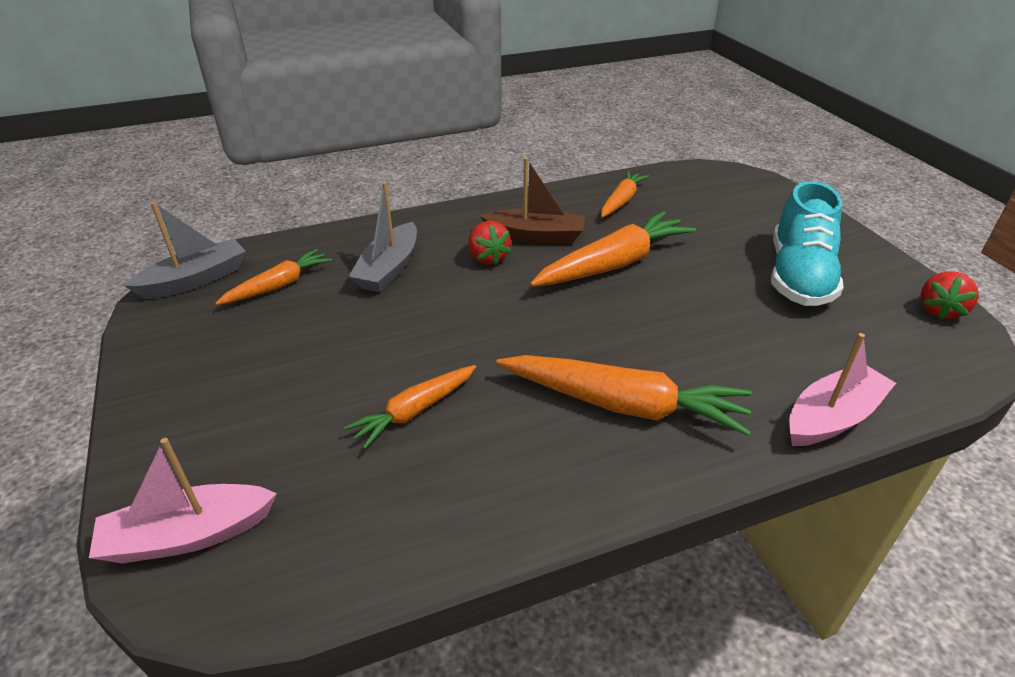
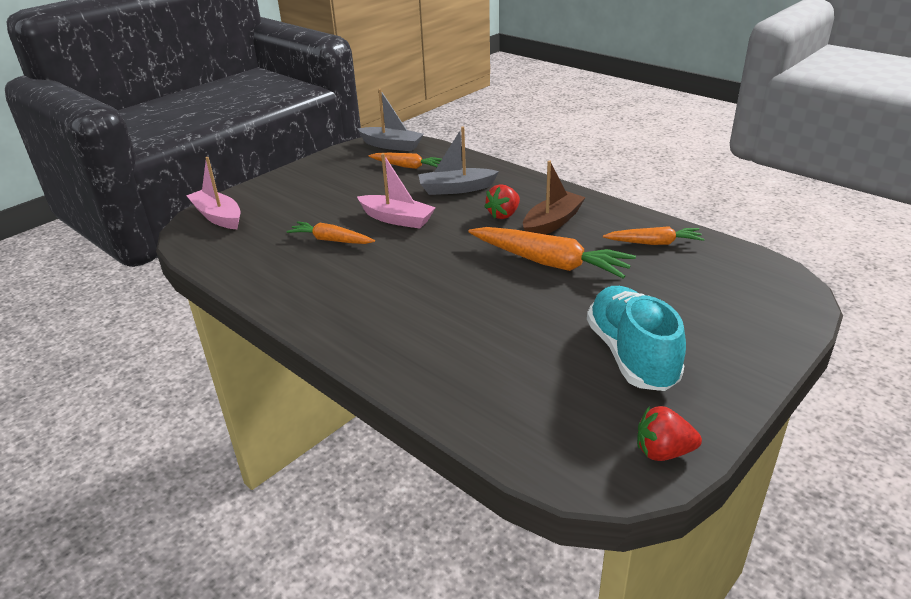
camera: 65 degrees right, 5 degrees down
(535, 236) = (552, 223): brown boat -> brown boat turned 120 degrees counterclockwise
(623, 405) = (386, 305): orange carrot -> none
(798, 277) = (631, 355): turquoise shoe -> turquoise shoe turned 90 degrees clockwise
(832, 417) = (438, 398): pink boat -> pink boat (397, 219)

